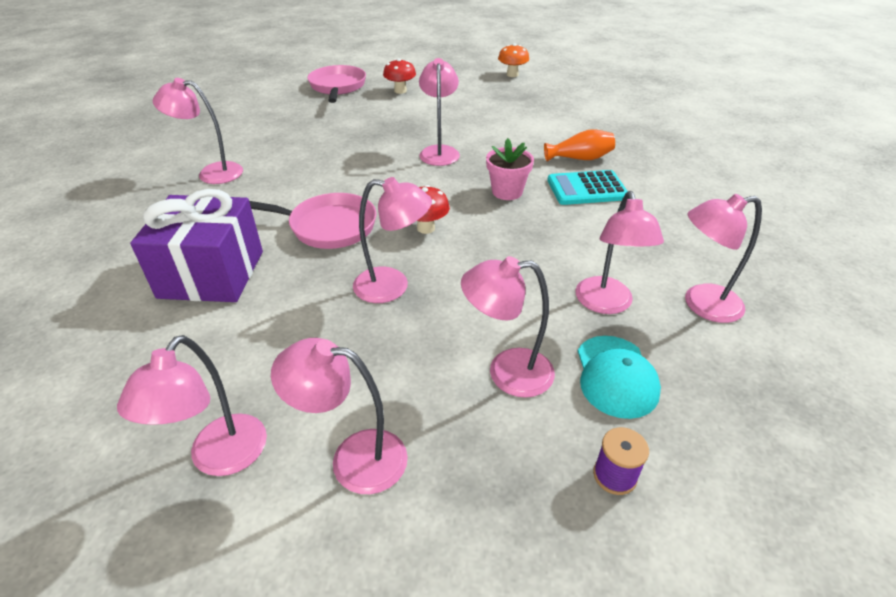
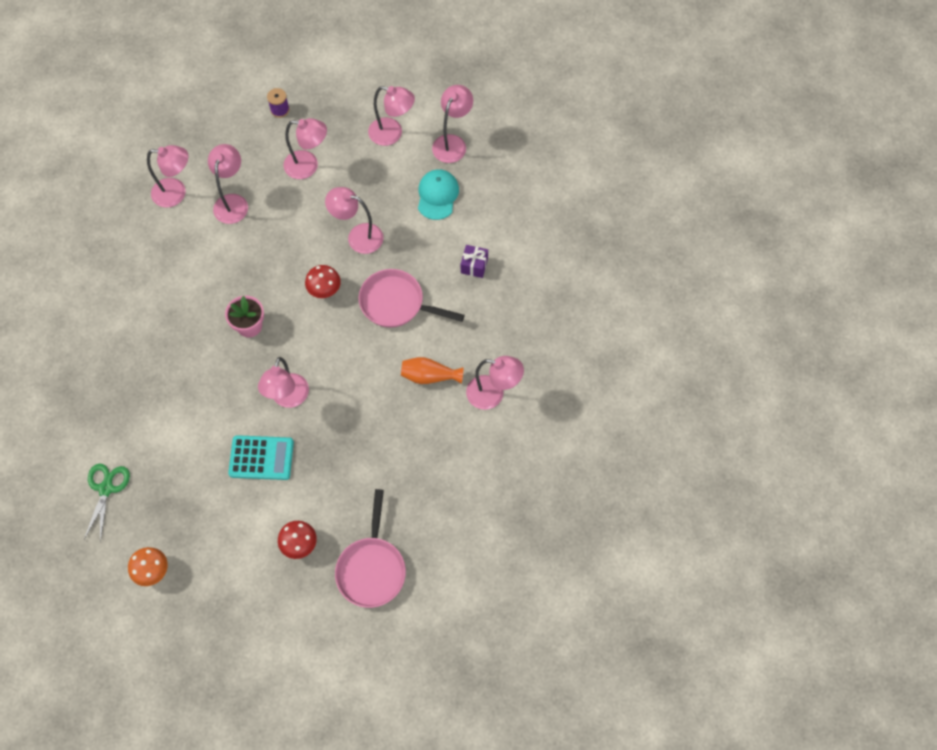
camera: 170 degrees left, 25 degrees up
(212, 274) = (474, 265): purple gift -> purple gift, size x0.43
(578, 99) = (106, 489): none -> green scissors
(580, 158) = (166, 366): orange vase -> orange vase (429, 376)
(587, 189) = (184, 320): turquoise calculator -> turquoise calculator (261, 458)
(616, 376) = (253, 155): turquoise cap -> turquoise cap (437, 195)

